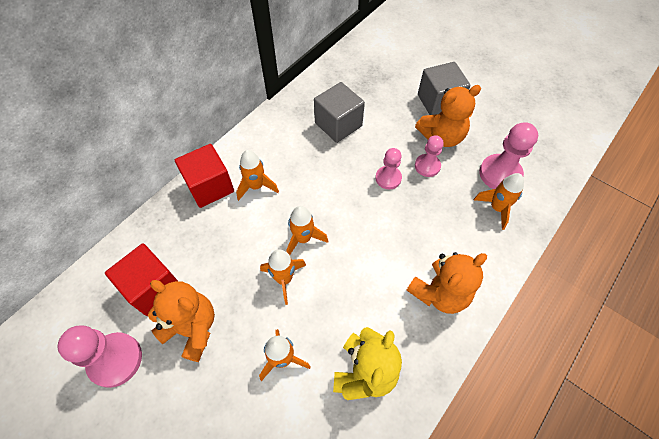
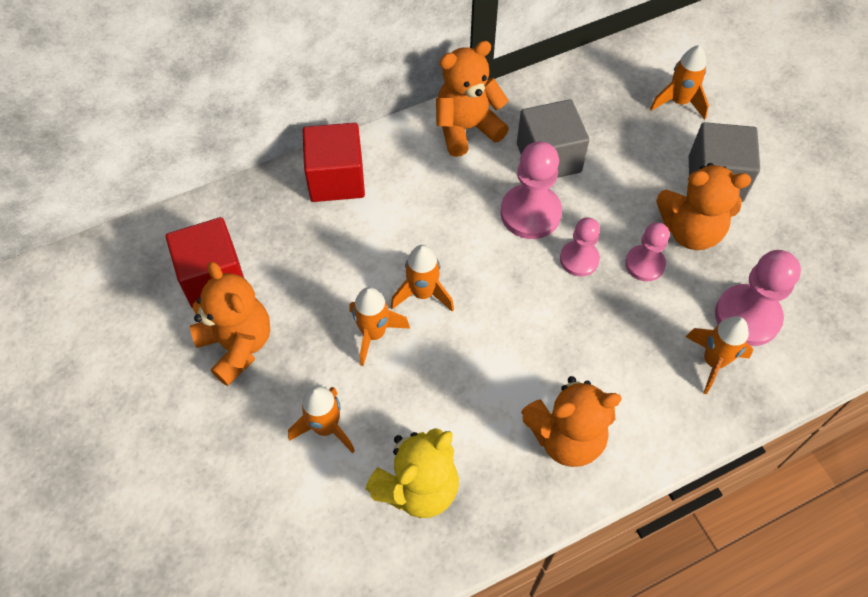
camera: 25 degrees right, 0 degrees up
(115, 360) = (137, 343): pink pawn -> pink pawn (530, 213)
(256, 186) = (395, 201): orange rocket -> orange rocket (679, 102)
(279, 124) = (466, 128): none -> orange teddy bear

